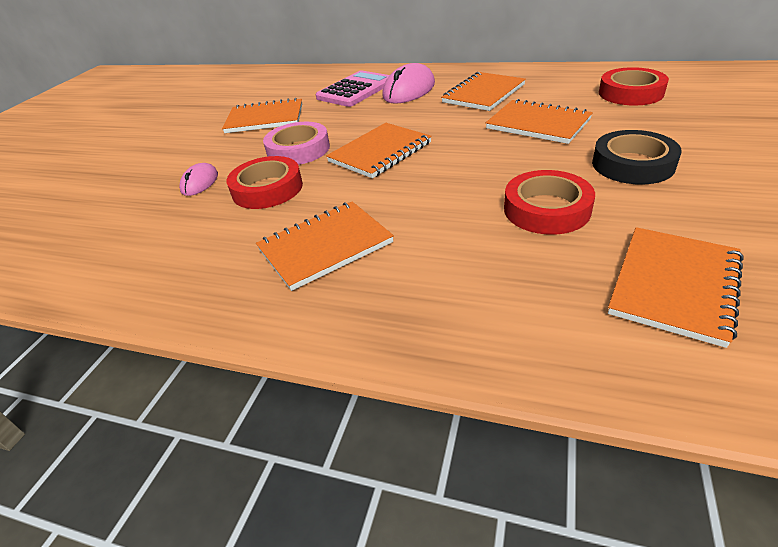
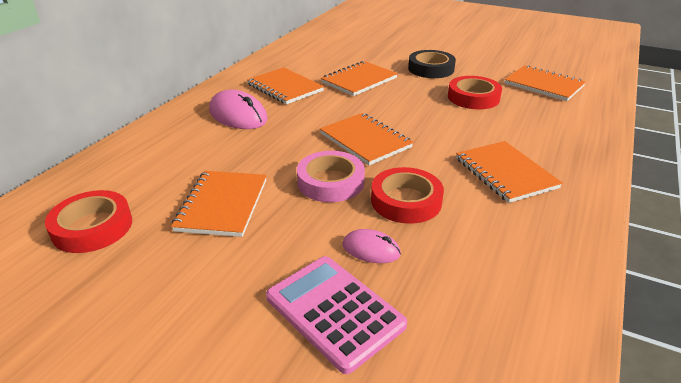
camera: 85 degrees left, 5 degrees down
(356, 90) = (201, 142): pink calculator -> pink calculator (334, 311)
(630, 93) = (334, 49): red tape -> red tape (92, 227)

